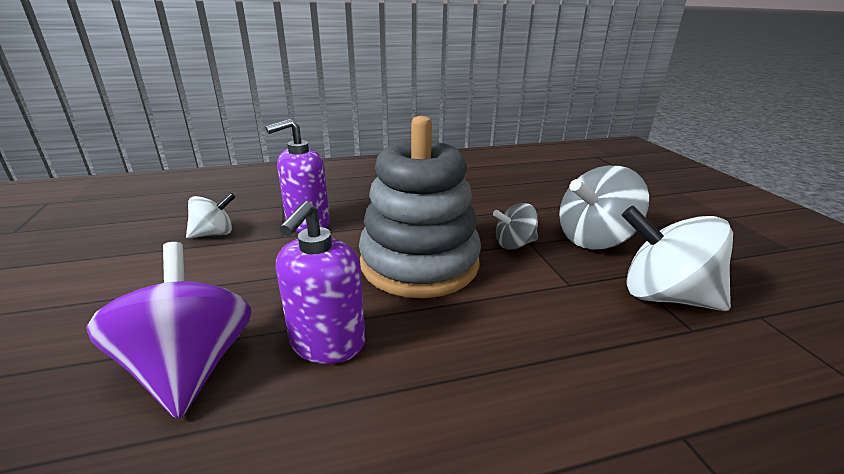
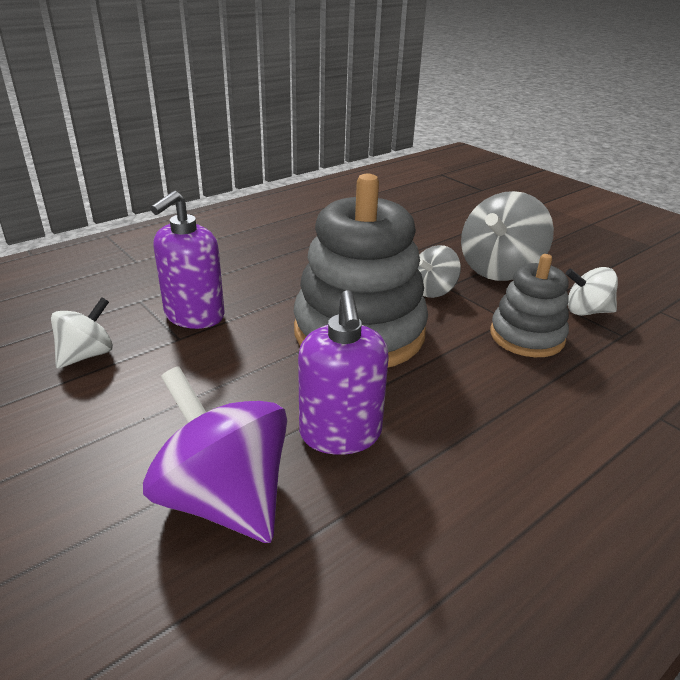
camera: 25 degrees left, 5 degrees up
(577, 304) = (527, 336): none -> grey stacking toy
(664, 296) = (586, 311): white spinning top -> white spinning top, size x0.56

